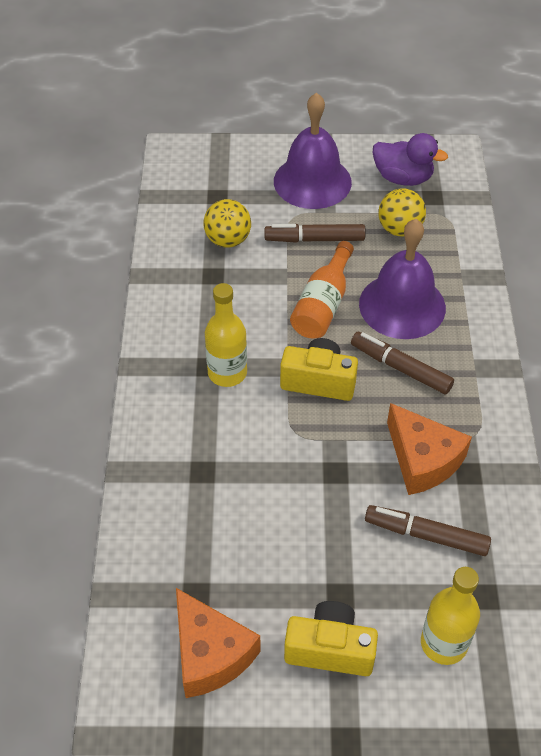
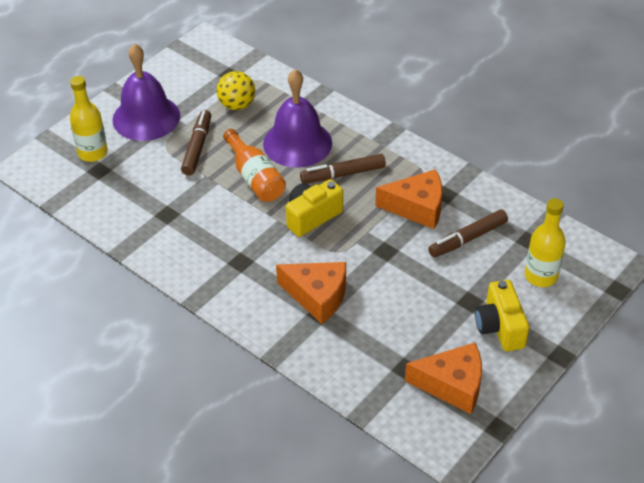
camera: 50 degrees left, 5 degrees down
(222, 455) = (317, 296): none -> orange cheese
(227, 373) = (256, 255): yellow bottle -> yellow bottle (92, 153)
(228, 240) = (145, 188): yellow ball -> none
(315, 239) = (197, 147): brown marker -> brown marker turned 150 degrees clockwise
(330, 649) = (500, 327): yellow camera -> yellow camera turned 60 degrees counterclockwise
(403, 178) = (197, 76): purple duck -> none

